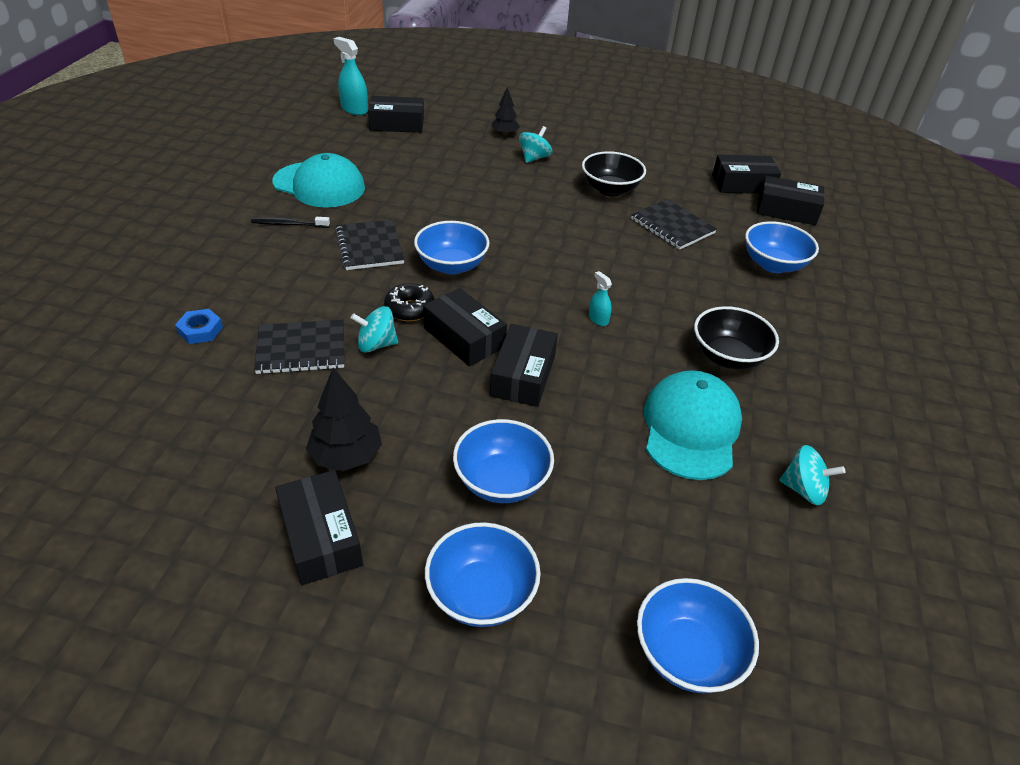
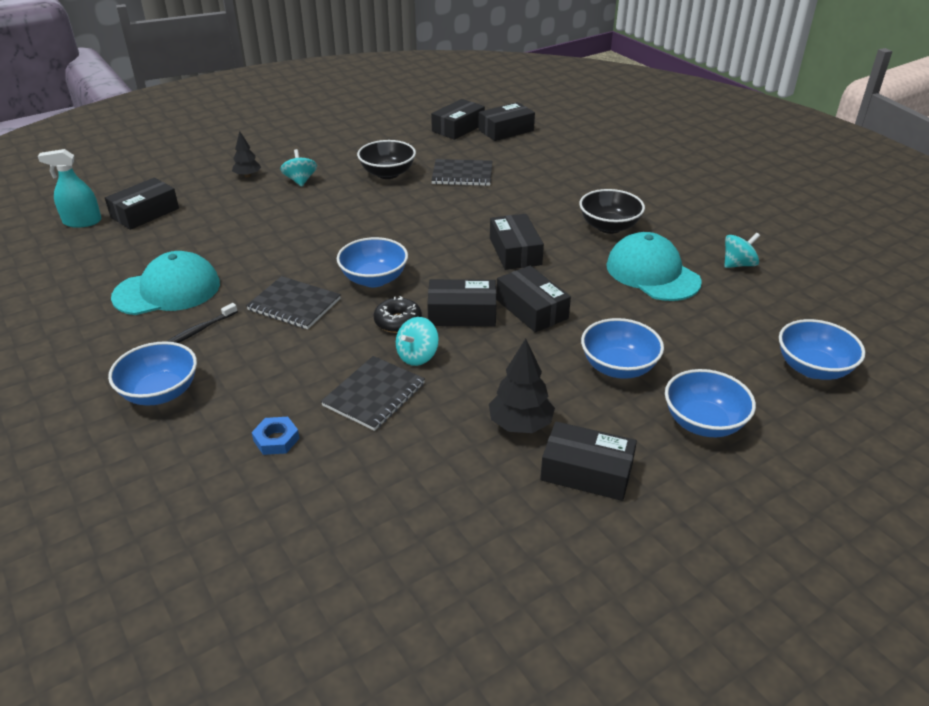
camera: 45 degrees left, 5 degrees down
(598, 319) = (515, 251): turquoise spray bottle -> black box
(773, 264) = (549, 164): blue bowl -> blue bowl (160, 393)

